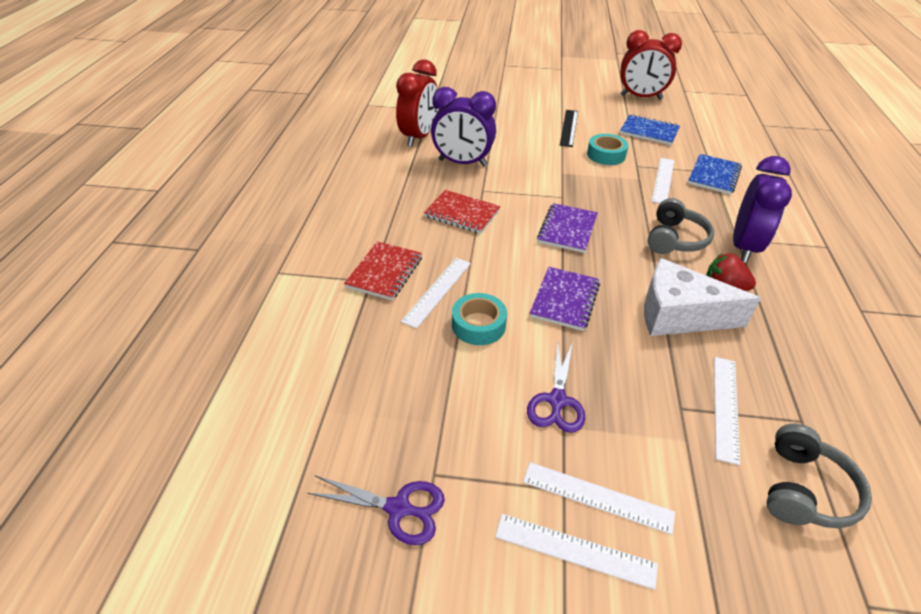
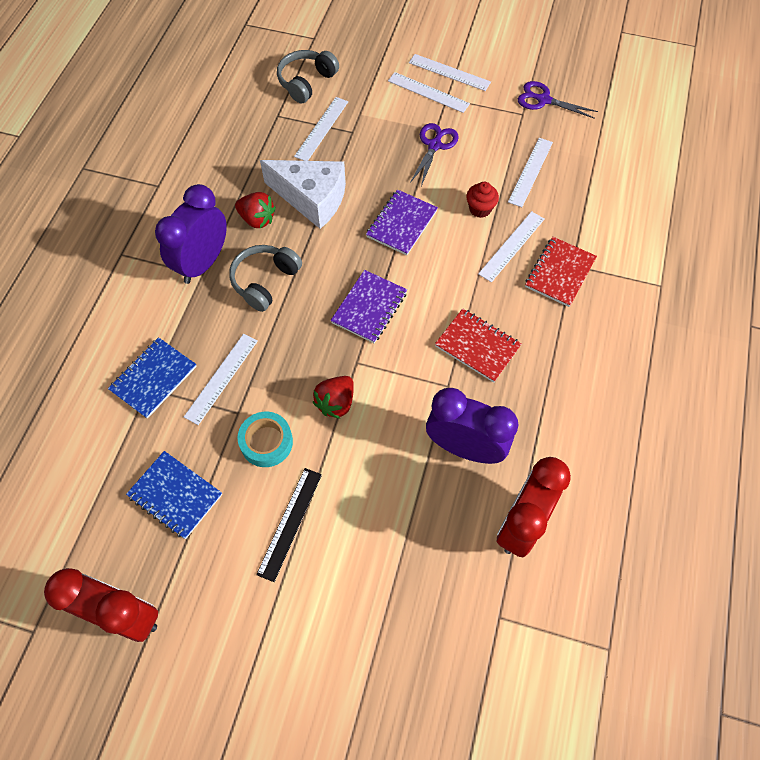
camera: 170 degrees left, 20 degrees up
(418, 378) = (530, 172): none -> white ruler
(478, 325) = (480, 209): turquoise tape -> red cupcake
(567, 175) = (336, 403): none -> red strawberry

